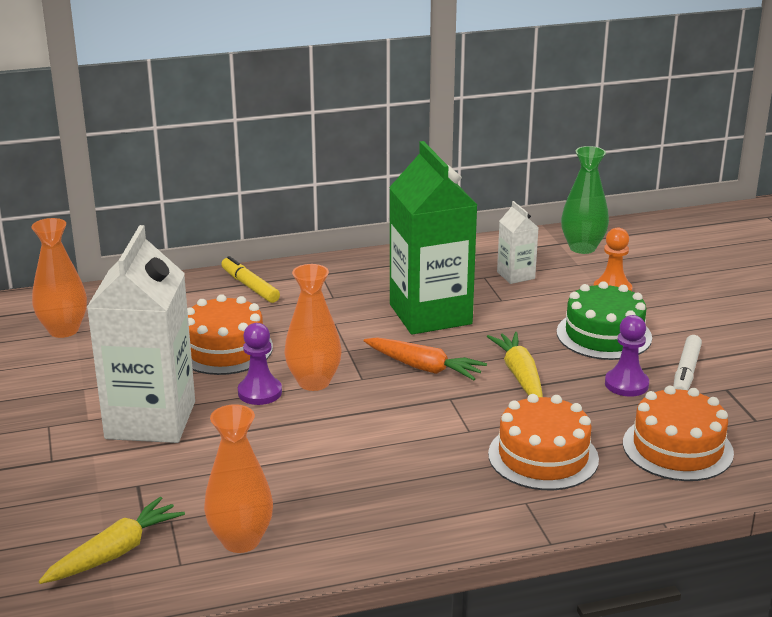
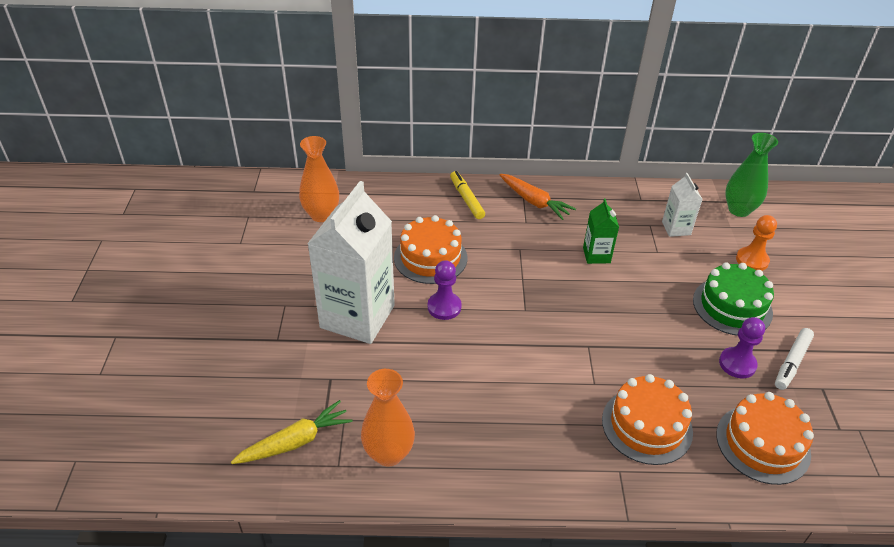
camera: 15 degrees right, 15 degrees up
(314, 382) = (487, 306): orange vase -> none
(423, 367) = (576, 309): orange carrot -> orange carrot (534, 202)
(430, 314) = (596, 255): green carton -> green carton, size x0.46
(520, 375) = (651, 335): yellow carrot -> none

